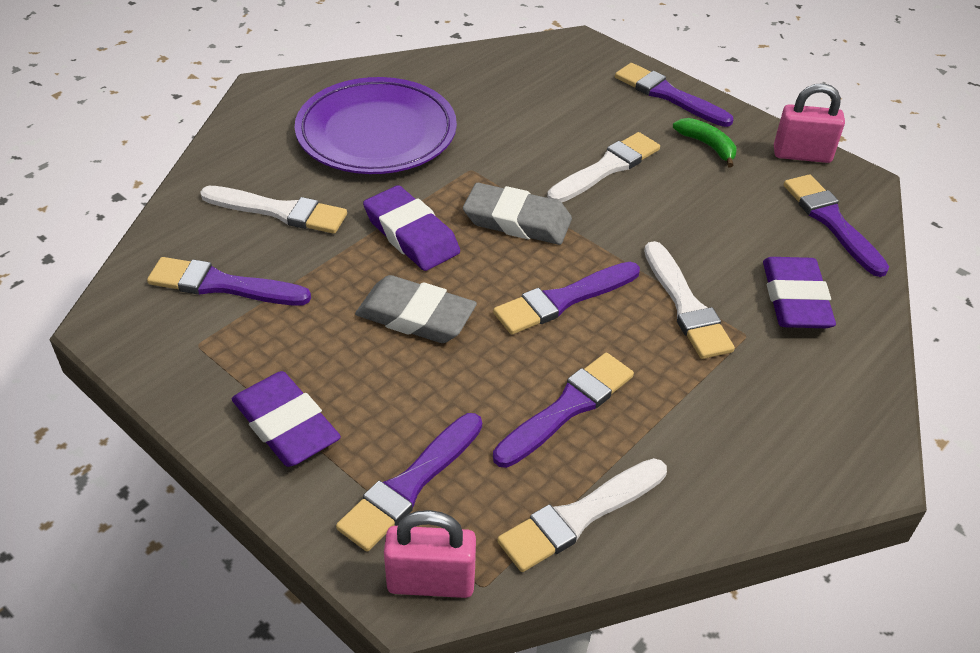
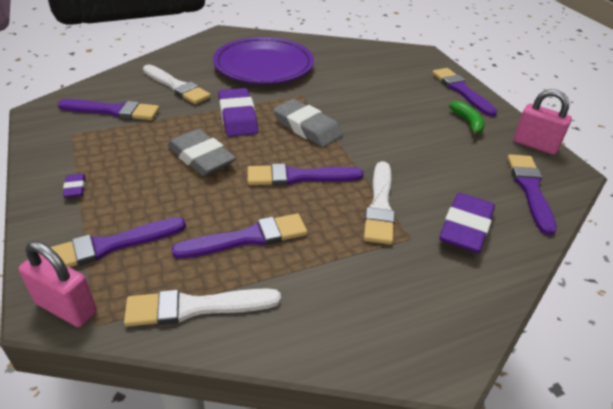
camera: 25 degrees right, 5 degrees down
(222, 285) = (113, 111): purple brush -> purple brush turned 150 degrees clockwise
(286, 425) = (75, 188): purple eraser -> purple eraser, size x0.46
(606, 168) = (388, 116): white brush -> none

